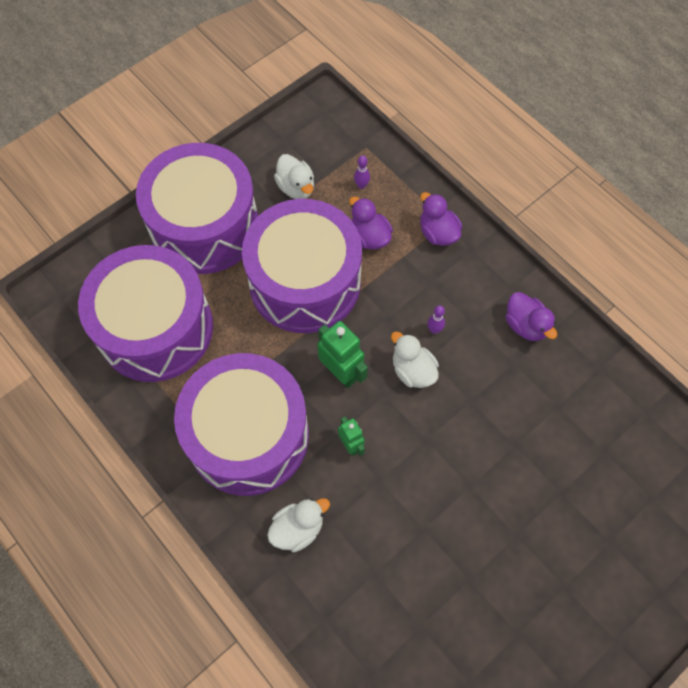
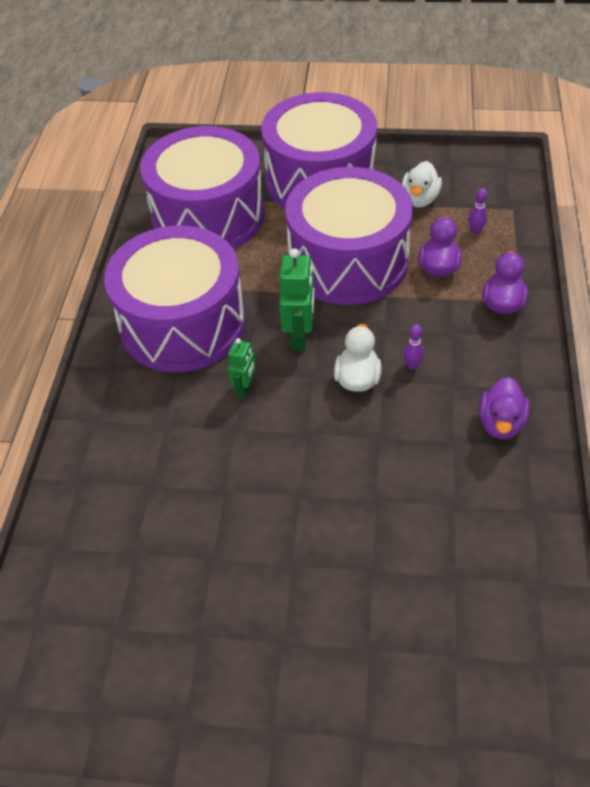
camera: 50 degrees right, 15 degrees down
(298, 528) = (138, 408): white duck -> none

